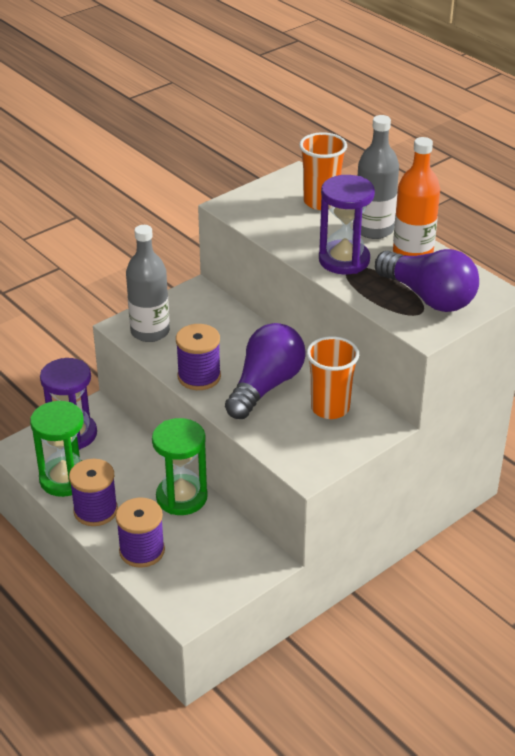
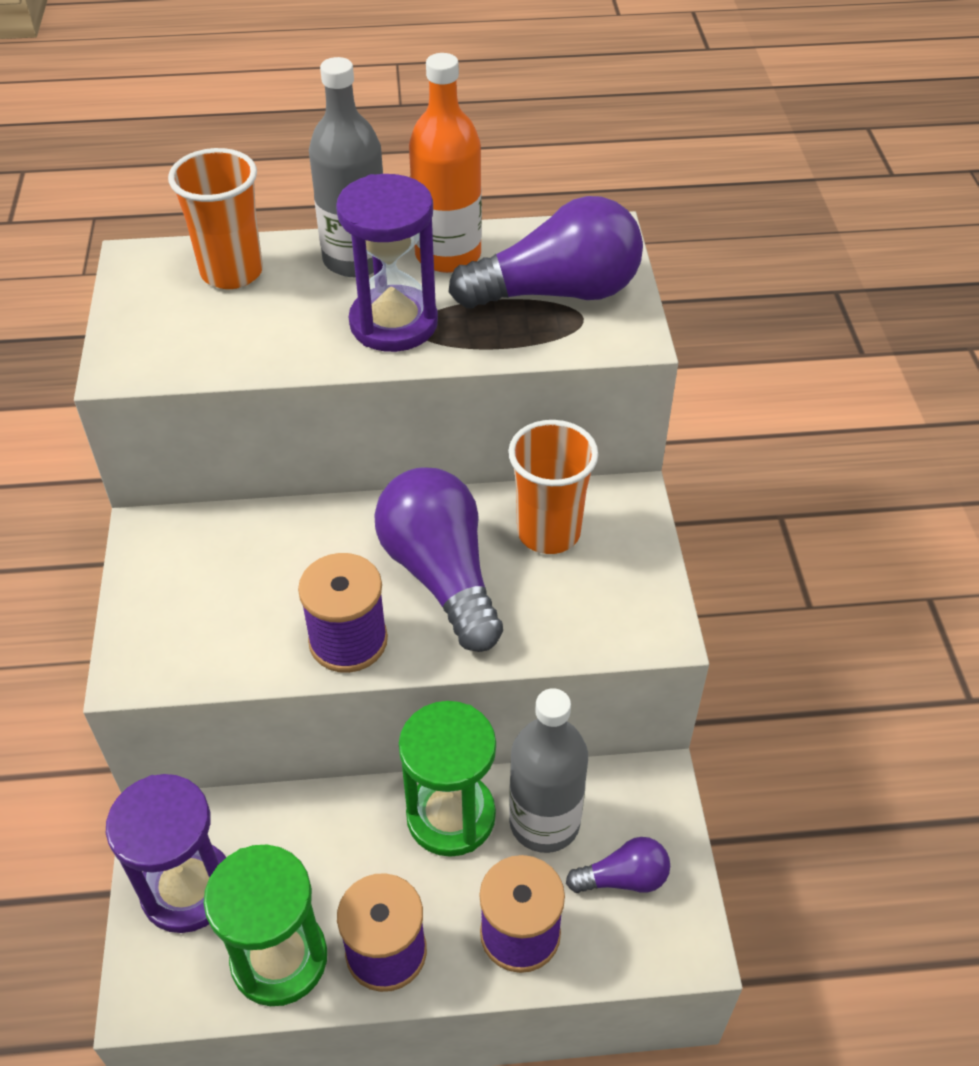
camera: 55 degrees left, 10 degrees up
(150, 332) = (183, 643): grey bottle -> grey bottle (544, 822)
(203, 574) = (623, 878): none -> purple light bulb

